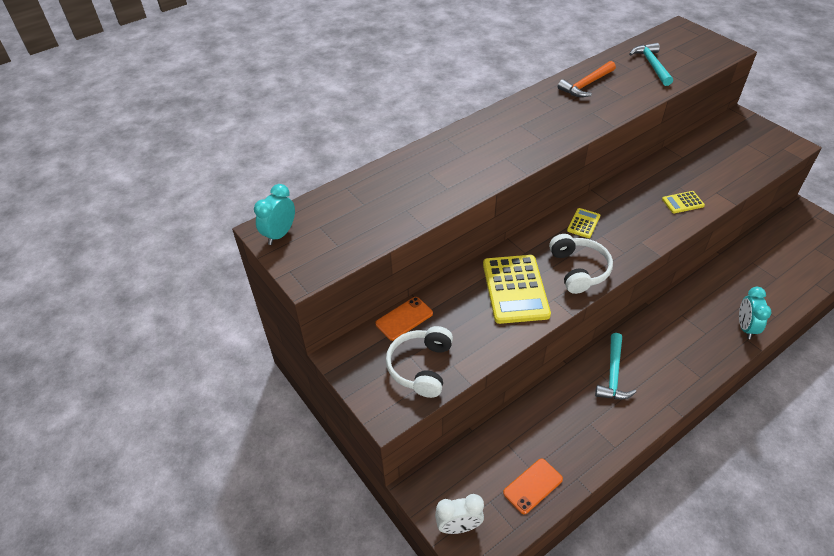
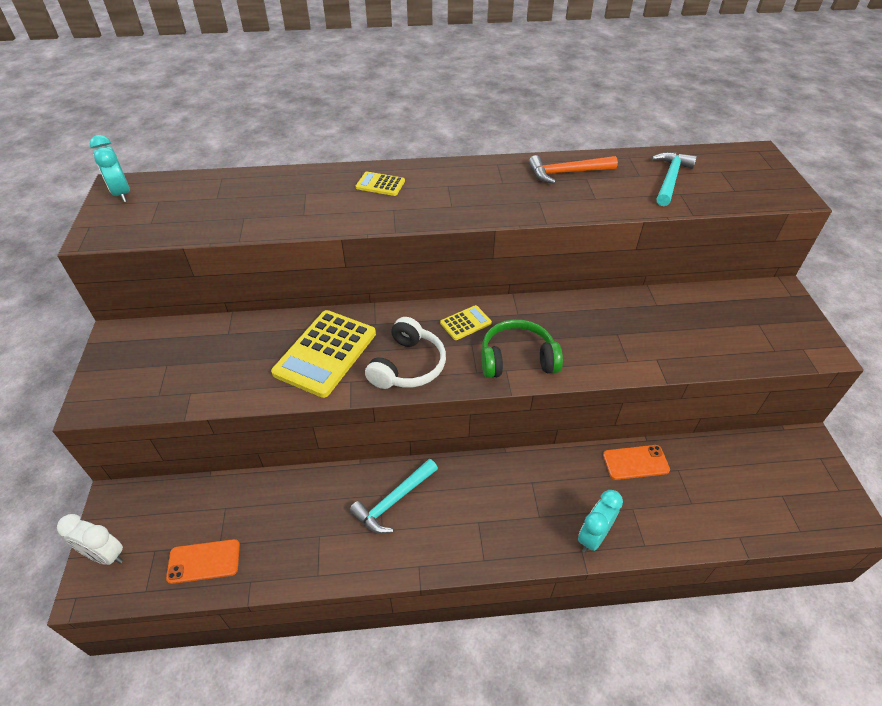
camera: 30 degrees right, 0 degrees up
(280, 234) = (122, 194): turquoise clock -> turquoise clock turned 90 degrees counterclockwise
(404, 318) = (201, 329): orange phone -> orange phone (635, 462)
(421, 367) = (163, 379): white headphones -> none
(640, 231) = (517, 359): none -> green headphones
(682, 202) = (602, 352): yellow calculator -> yellow calculator (380, 184)

